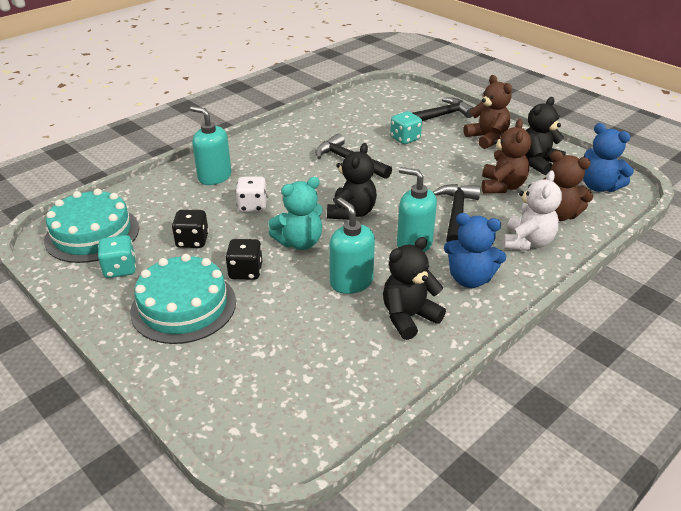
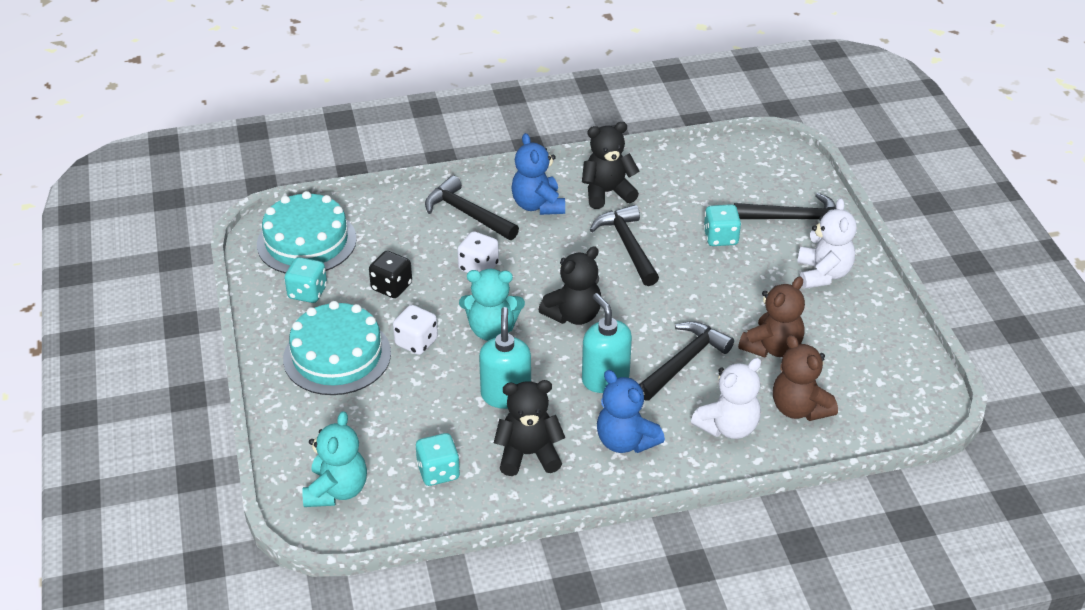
camera: 30 degrees right, 5 degrees up
(214, 177) = (467, 214): turquoise soap dispenser -> black hammer
(245, 272) = (416, 342): black dice -> white dice
(270, 417) = (337, 490): none -> turquoise teddy bear
(348, 361) = (438, 472): none -> turquoise dice
(487, 138) = (823, 274): brown teddy bear -> white teddy bear
(538, 163) = (850, 332): black teddy bear -> black teddy bear (607, 193)
(599, 187) = (890, 393): blue teddy bear -> blue teddy bear (538, 205)

